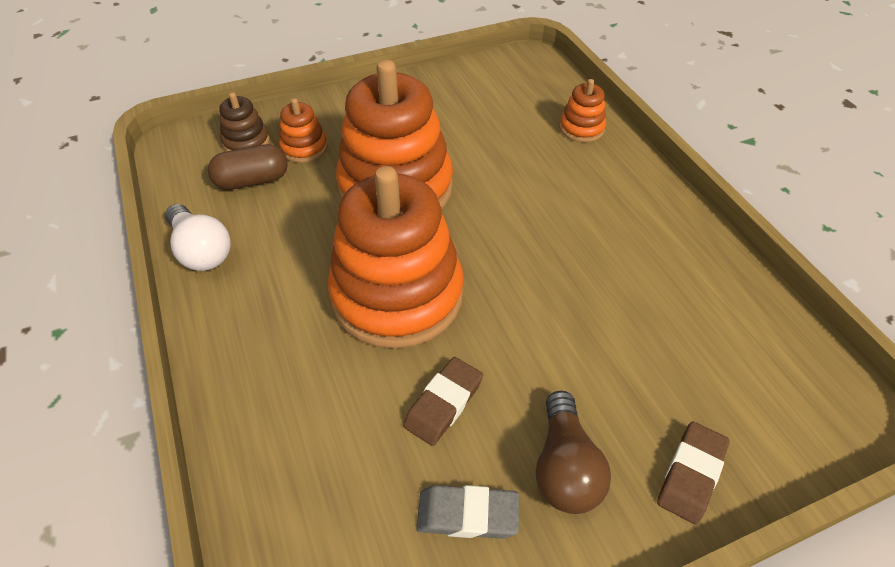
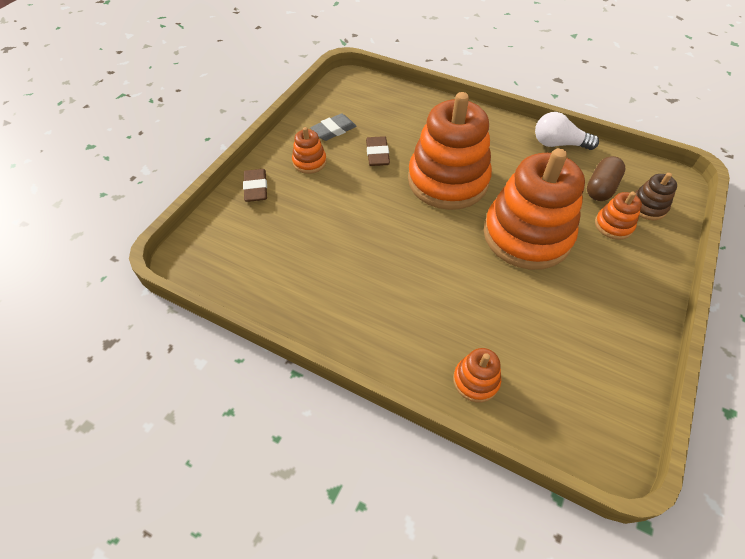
camera: 140 degrees right, 5 degrees up
(565, 467) = (309, 162): brown light bulb -> orange stacking toy

